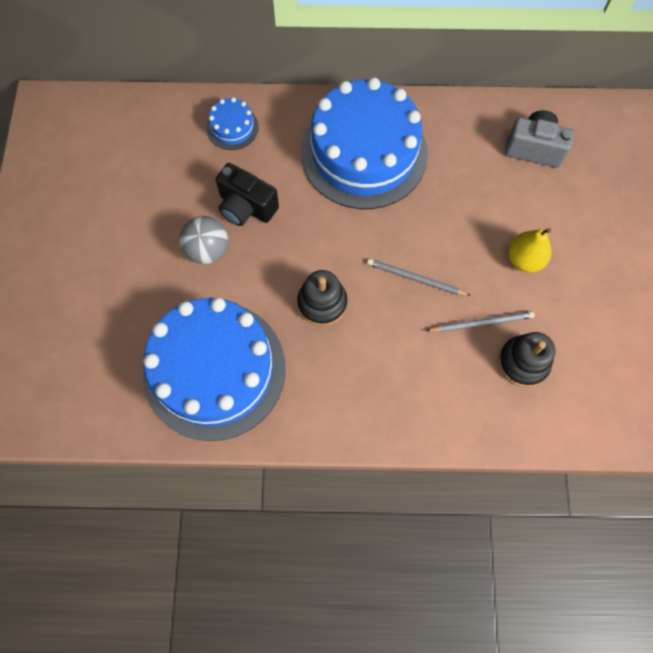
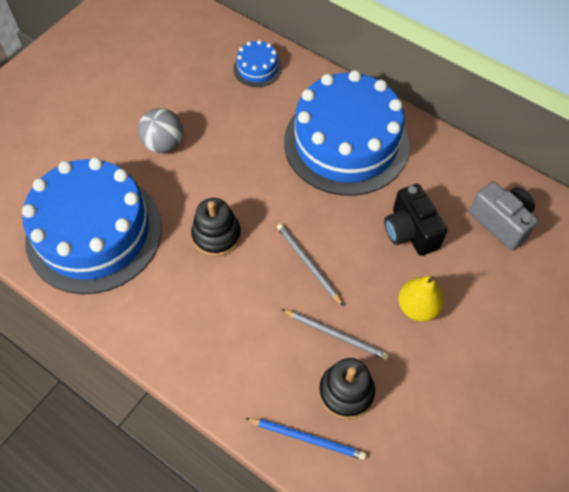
camera: 35 degrees right, 10 degrees down
(246, 207) = (219, 130): black camera -> black camera (410, 231)
(523, 418) = (307, 438): none -> blue pencil

